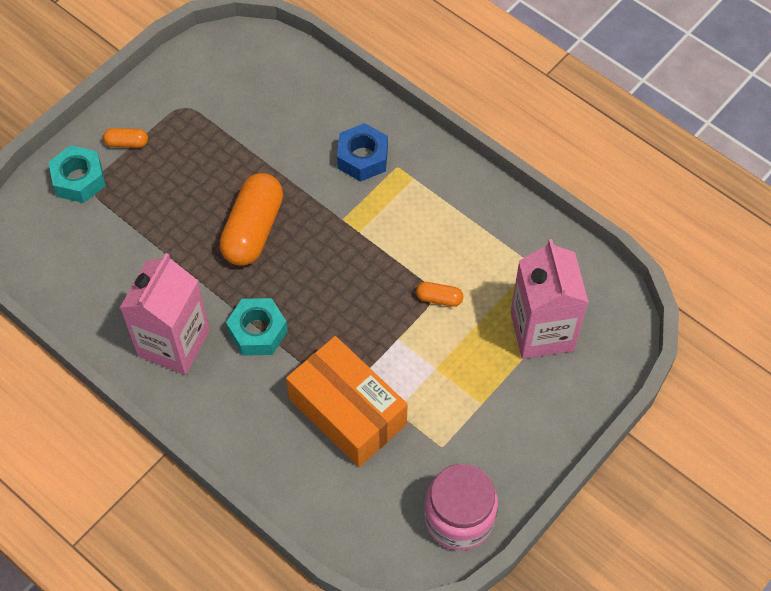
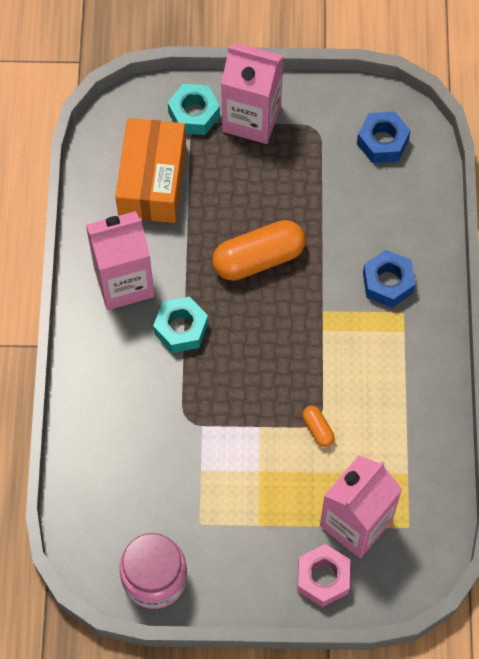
camera: 50 degrees right, 5 degrees up
(127, 143) = (251, 118): orange capsule -> pink carton
(241, 72) = (382, 142): none -> blue nut
(347, 411) = (172, 438): orange box -> orange box (152, 181)
(568, 390) = (323, 578): none -> pink nut

